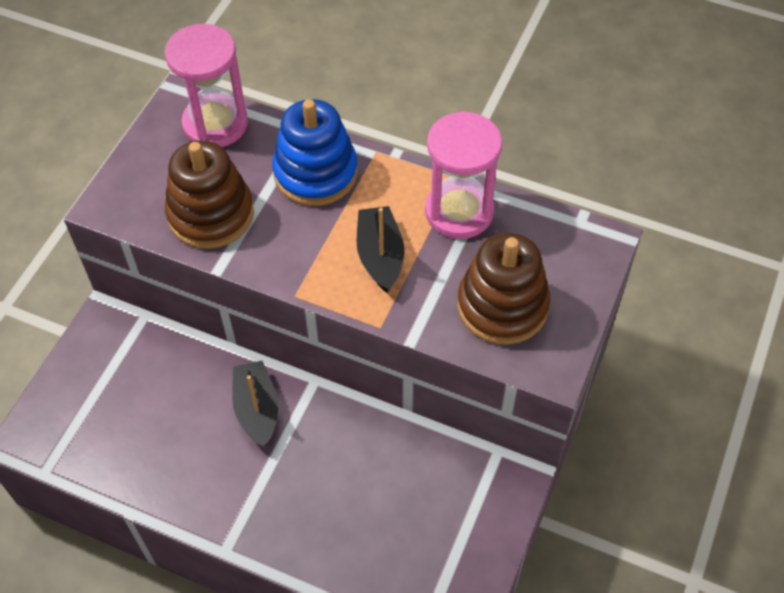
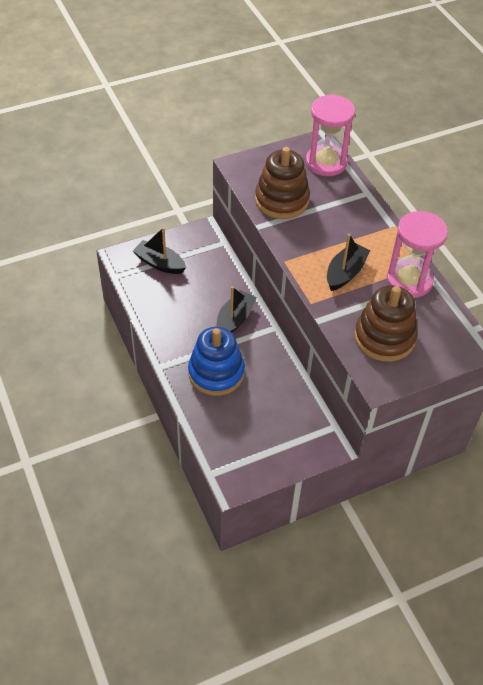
camera: 40 degrees right, 5 degrees down
(88, 408) = (160, 263): none -> black boat
(315, 173) = (353, 215): blue stacking toy -> blue stacking toy (216, 373)

